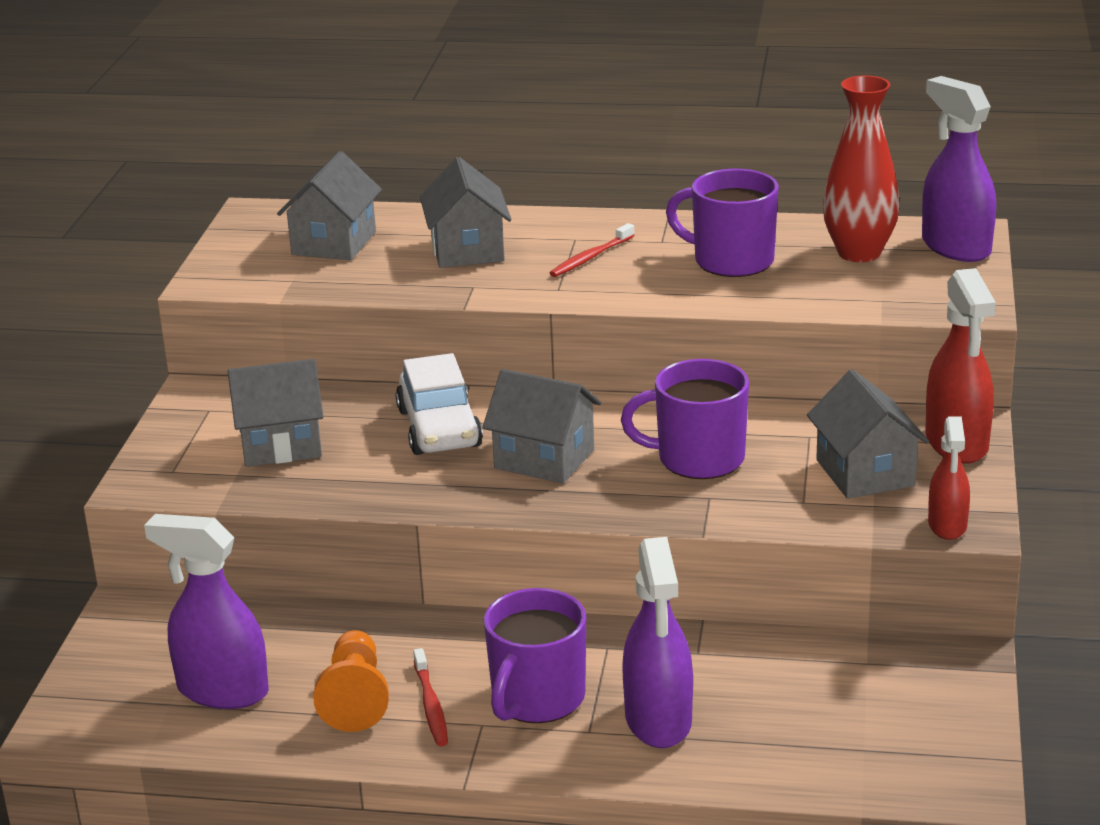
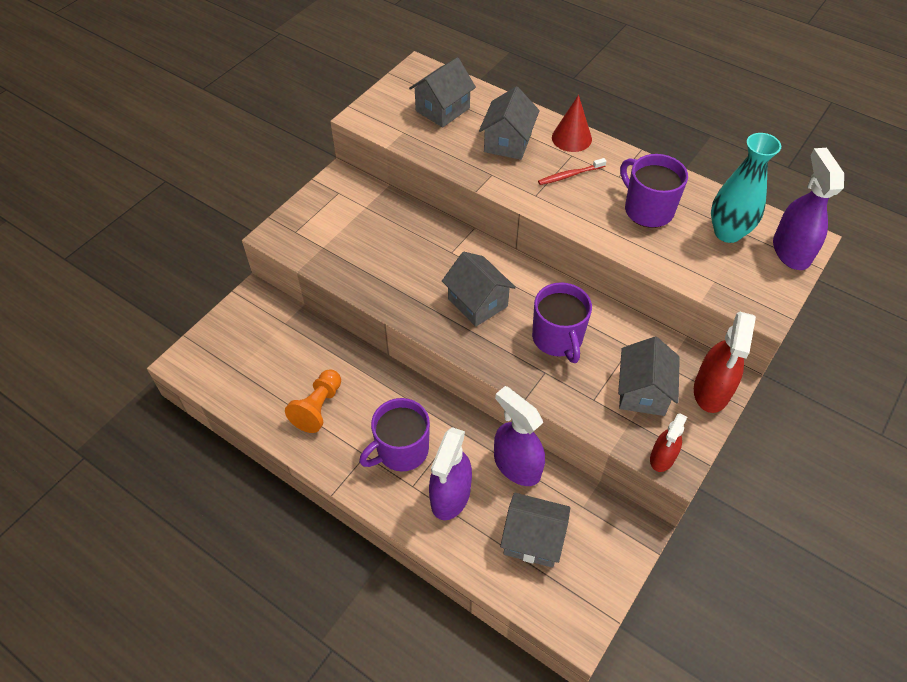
camera: 25 degrees right, 25 degrees up
(222, 690) = (263, 372): purple spray bottle -> purple spray bottle (516, 465)
(281, 445) = (356, 234): grey house -> grey house (532, 539)
(431, 705) = (349, 430): red toothbrush -> none
(439, 428) = (439, 255): white car -> none
(559, 222) = (571, 138): none -> red cone
(698, 459) = (558, 339): purple mug -> purple mug turned 135 degrees counterclockwise
(859, 253) = (727, 233): red vase -> turquoise vase

